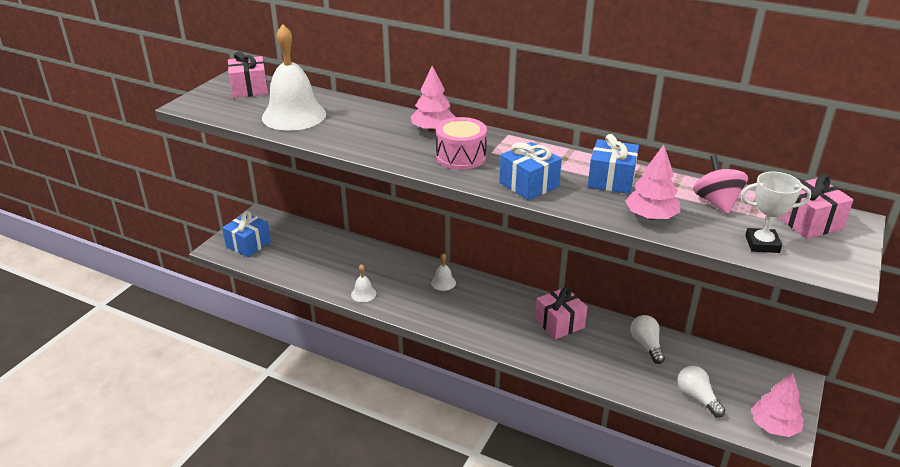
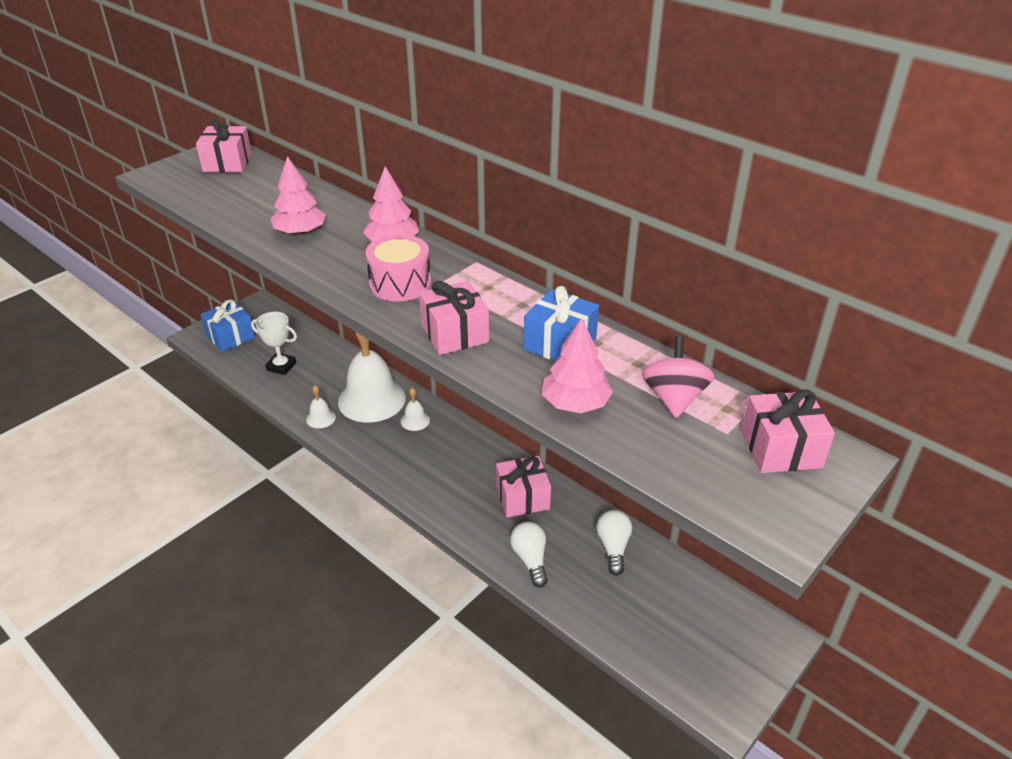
camera: 15 degrees right, 5 degrees up
(294, 115) = (251, 203): white bell -> white bell (372, 399)
(529, 184) = (455, 334): blue gift -> pink gift
(697, 397) = (641, 630): white light bulb -> white light bulb (530, 559)
(762, 244) = (695, 470): white trophy -> white trophy (281, 366)
(774, 426) = (721, 691): pink tree -> pink tree (300, 232)

